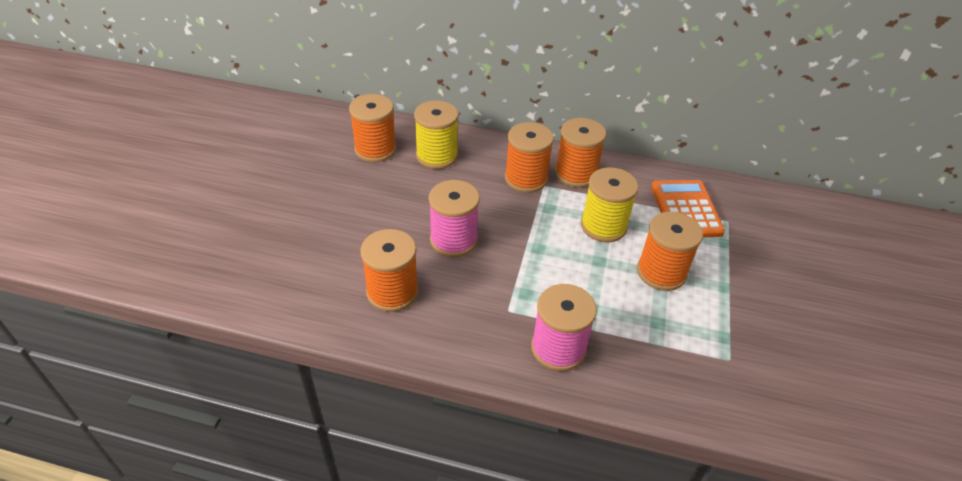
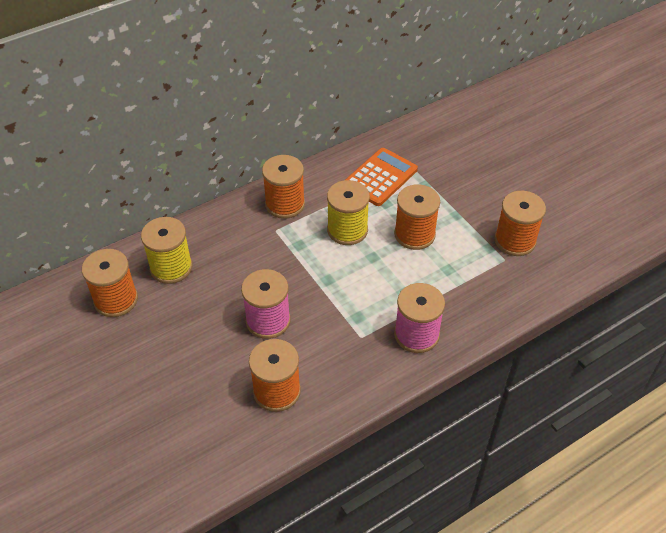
camera: 45 degrees left, 5 degrees up
(526, 178) = (257, 234): orange spool -> orange spool (515, 241)
(686, 209) = (380, 177): orange calculator -> orange calculator turned 90 degrees clockwise

